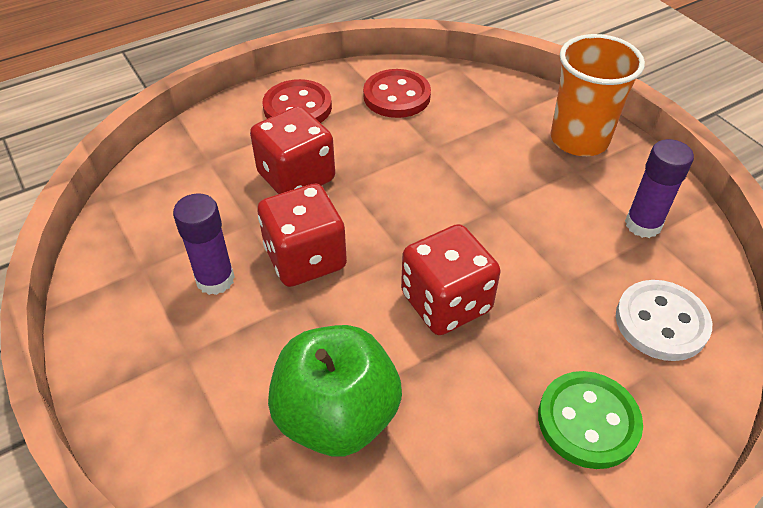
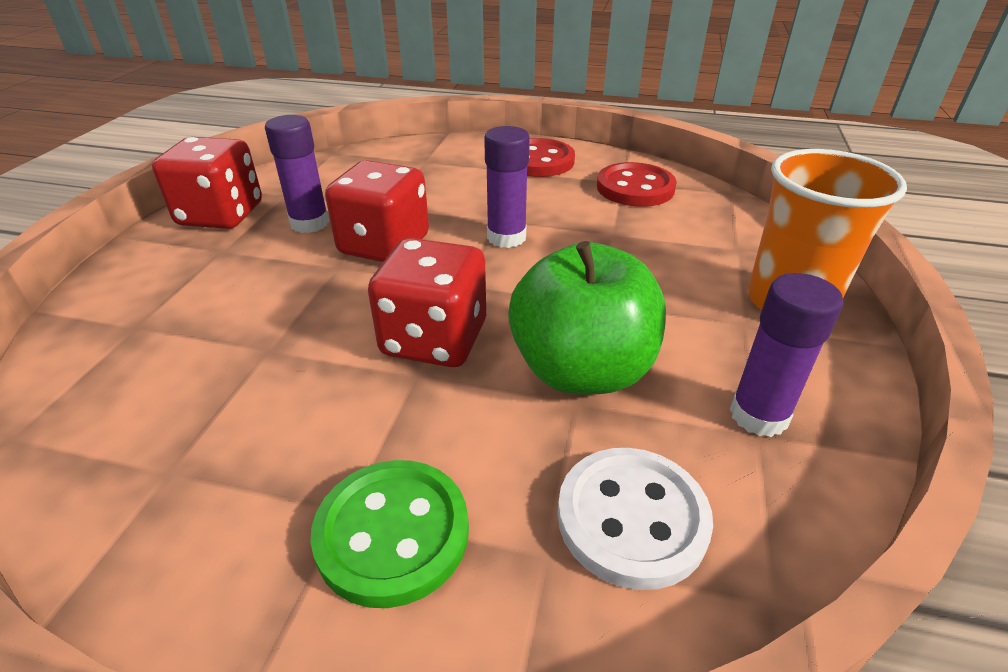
camera: 45 degrees right, 10 degrees down
(296, 177) = (465, 198): red dice -> red dice (221, 215)
(337, 416) = (226, 351): green apple -> green apple (581, 370)
(376, 194) = (506, 237): none -> purple glue stick

